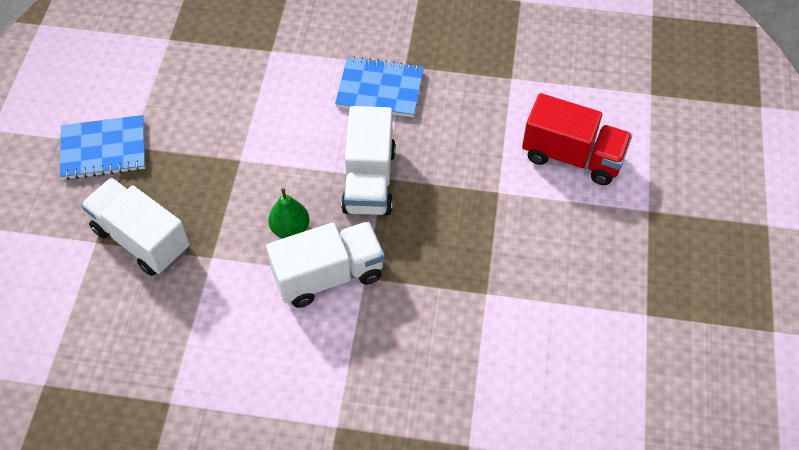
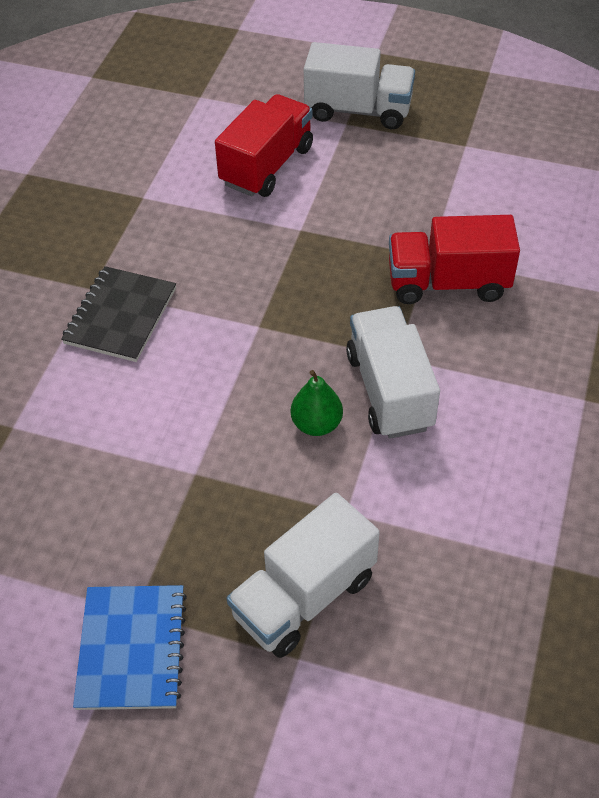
camera: 80 degrees left, 5 degrees down
(369, 180) = (259, 340): white truck -> white truck (358, 110)
(380, 89) = (120, 316): blue notebook -> black notebook
(456, 310) = (448, 283): none -> red truck

